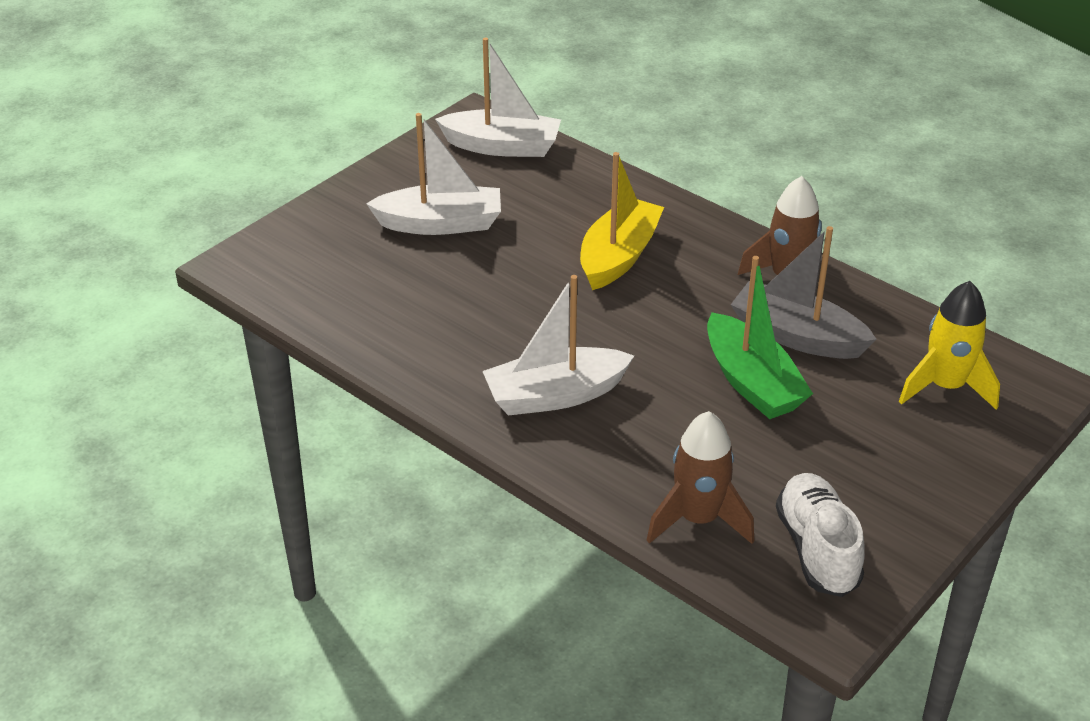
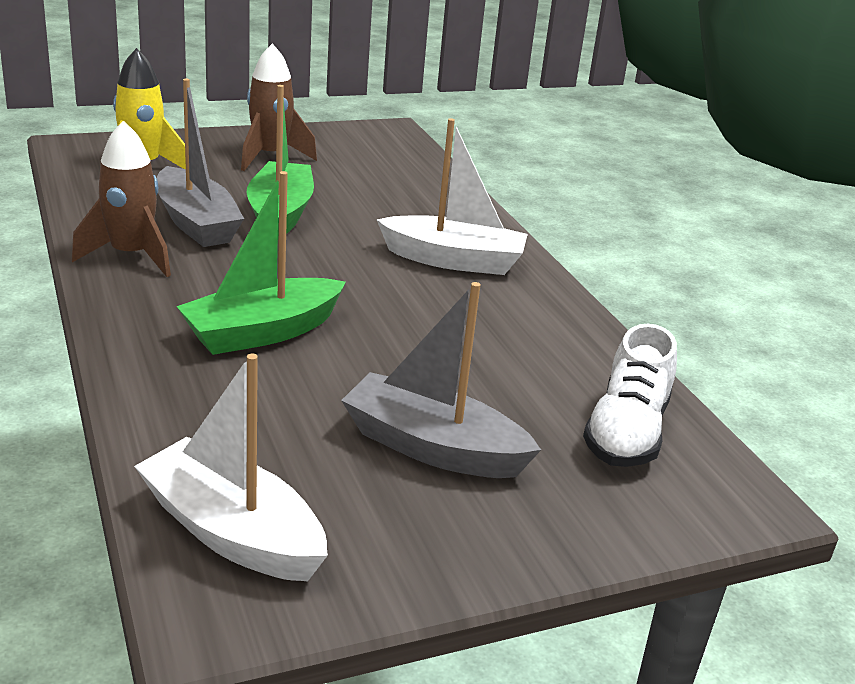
camera: 155 degrees left, 10 degrees down
(440, 224) = (433, 447): white boat -> grey boat
(619, 256) = (262, 332): yellow boat -> green boat
(698, 519) = (420, 177): brown rocket -> brown rocket (270, 157)
(817, 549) = (360, 147): white shoe -> white shoe (626, 432)

